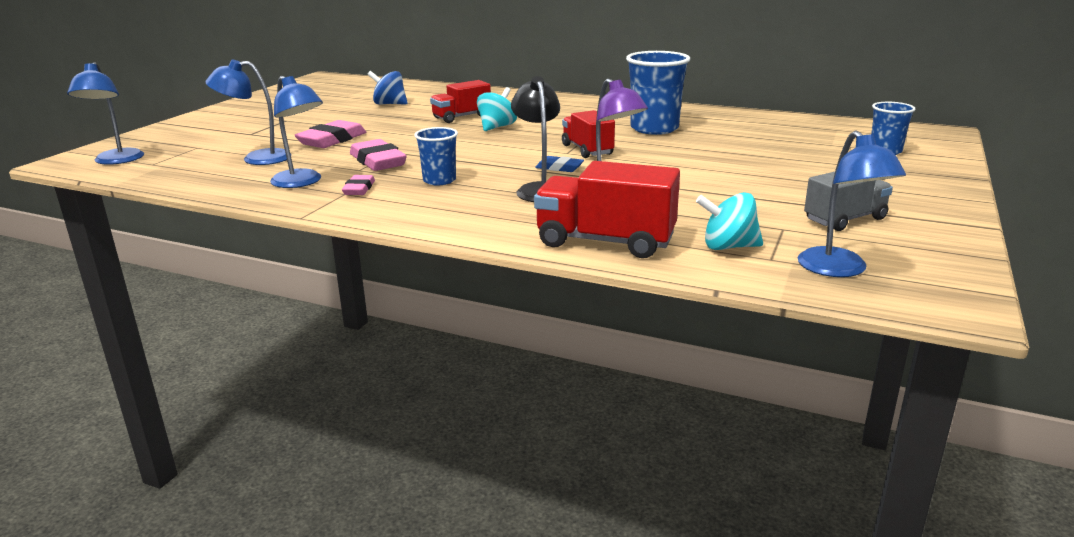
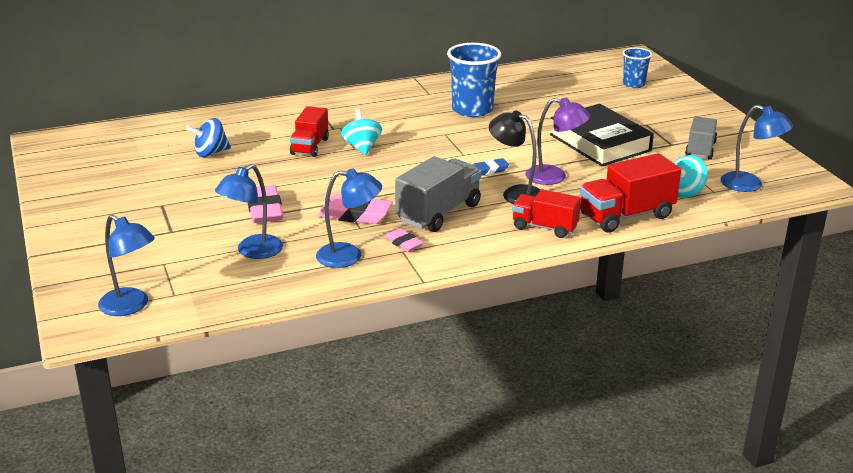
camera: 45 degrees left, 5 degrees up
(439, 180) = (438, 213): blue cup -> grey truck
(587, 150) = (472, 147): red truck -> red truck (544, 227)
(727, 181) = (600, 142): none -> black book

